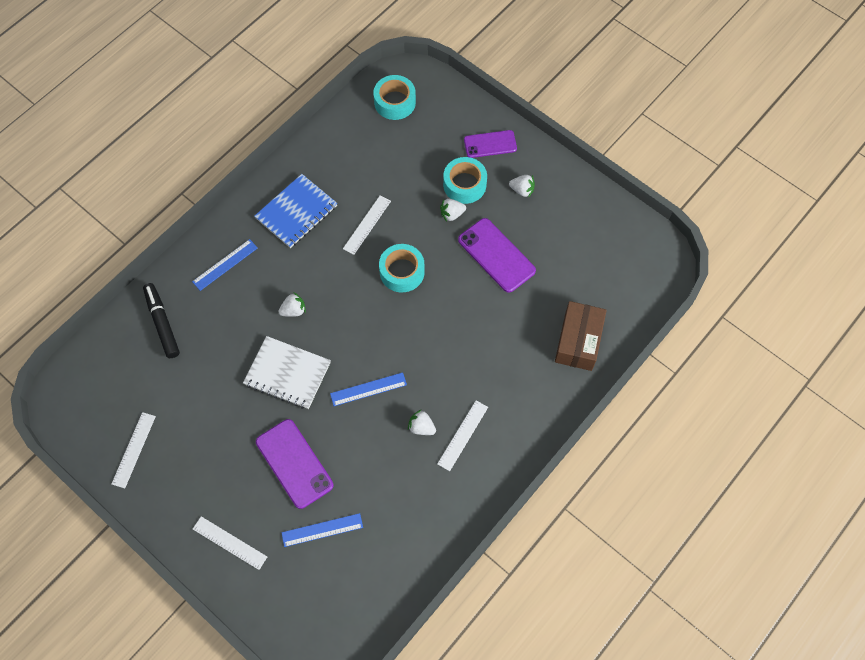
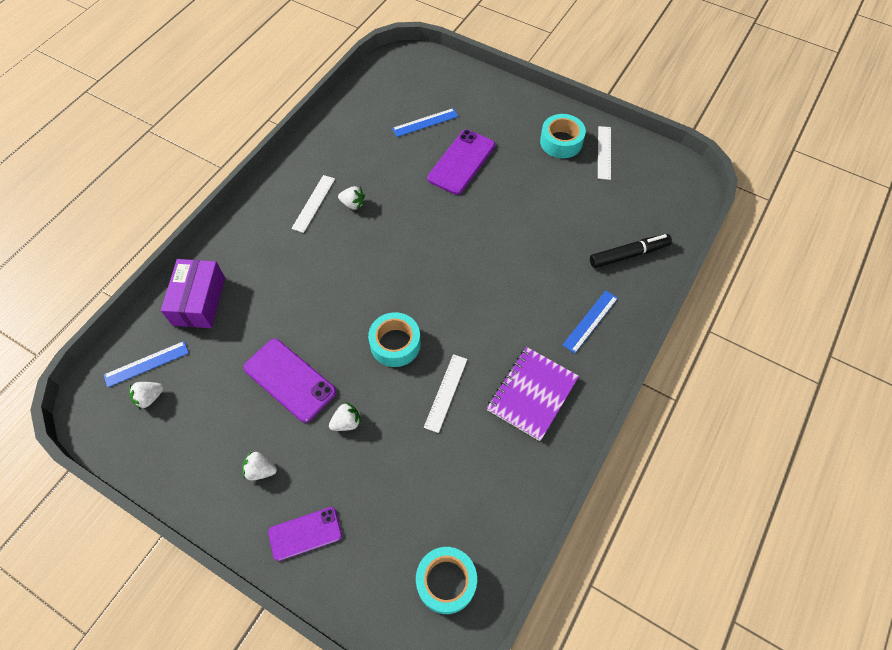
camera: 170 degrees right, 5 degrees down
(162, 323) = (628, 254): black marker -> black marker turned 75 degrees counterclockwise
(229, 543) = (497, 105): white ruler -> none
(287, 374) = (489, 228): white notebook -> none
(294, 310) = (501, 286): white strawberry -> white strawberry (149, 398)
(294, 463) = (461, 162): purple phone -> purple phone turned 75 degrees clockwise
(296, 212) = (532, 394): blue notebook -> purple notebook
(368, 389) = (408, 227): blue ruler -> blue ruler (146, 364)
(464, 184) = (334, 466): turquoise tape -> turquoise tape (561, 142)
(578, 341) = (199, 301): brown box -> purple box

